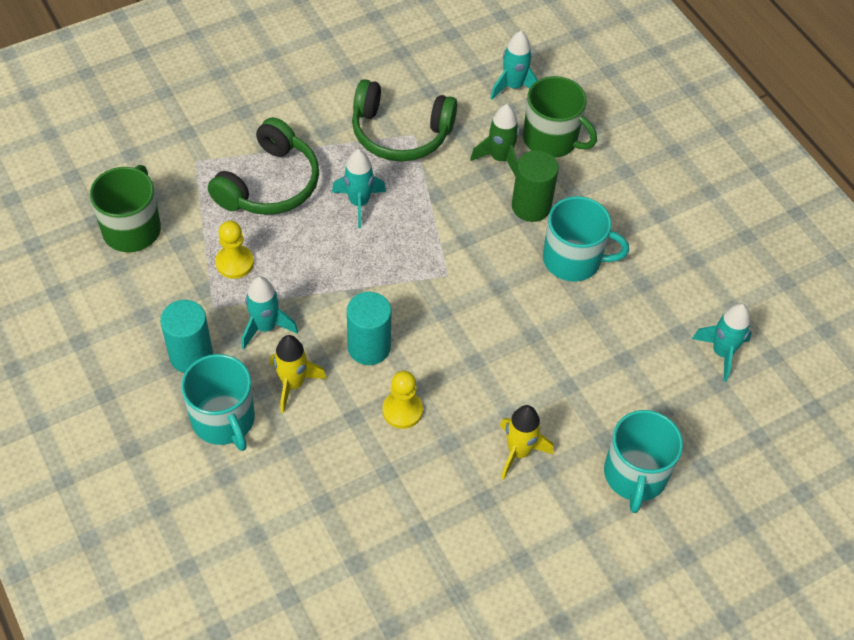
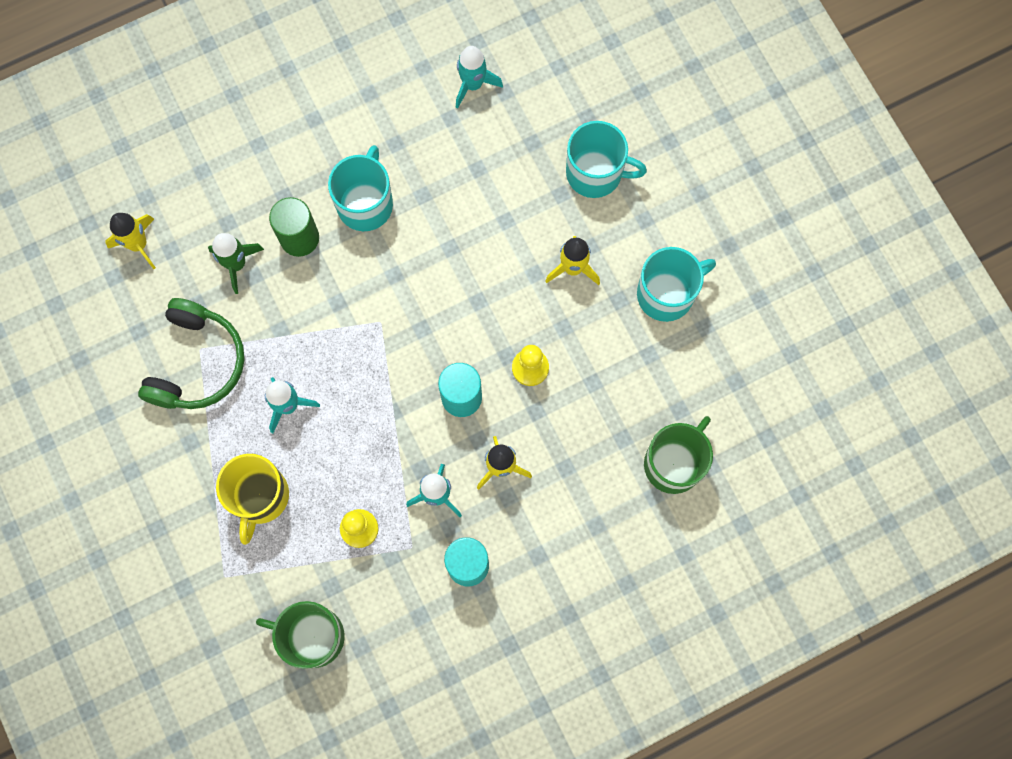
camera: 85 degrees left, 20 degrees up
(224, 420) = (538, 530): turquoise mug -> turquoise mug (667, 293)
(270, 184) = (259, 497): green headphones -> yellow mug
(513, 87) = (138, 244): turquoise rocket -> yellow rocket
(551, 139) = (213, 211): green mug -> green mug (674, 463)

